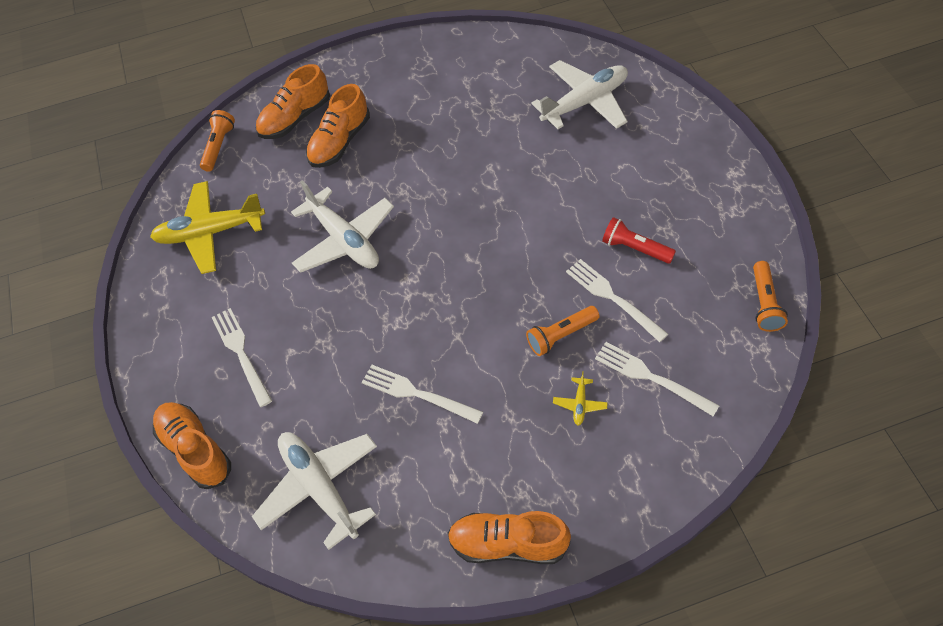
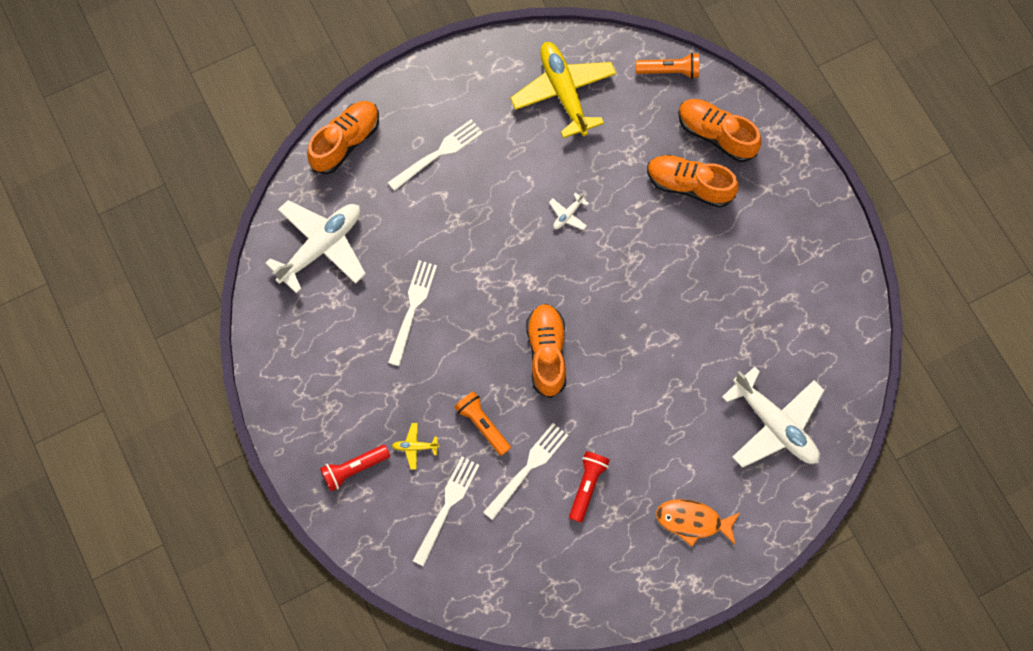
camera: 75 degrees right, 15 degrees up
(344, 240) = (568, 215): white plane -> white plane, size x0.41
(508, 544) = (286, 401): orange shoe -> orange shoe (546, 353)
(600, 472) = (354, 469): none -> red flashlight
(674, 168) = (692, 521): none -> orange fish
(764, 303) = (535, 609): orange flashlight -> none

